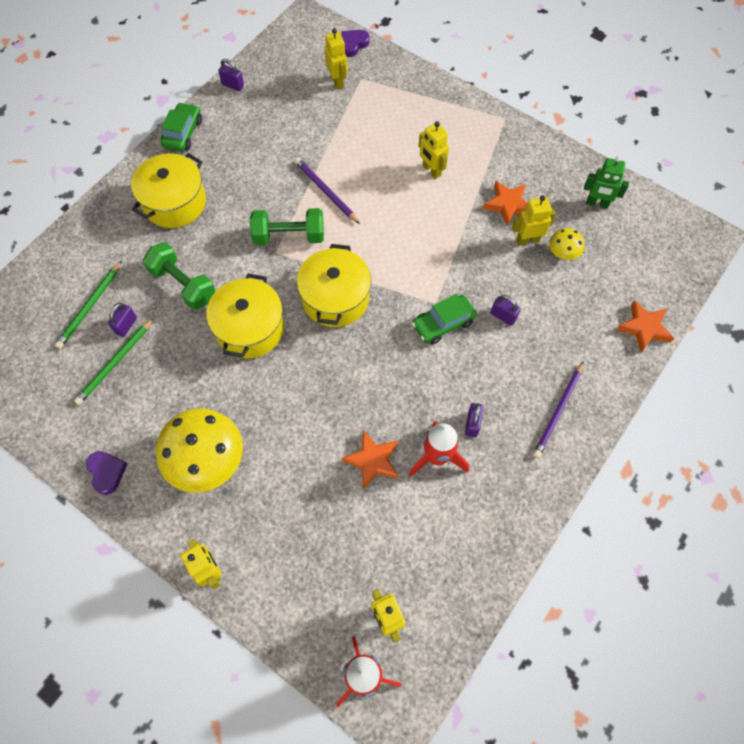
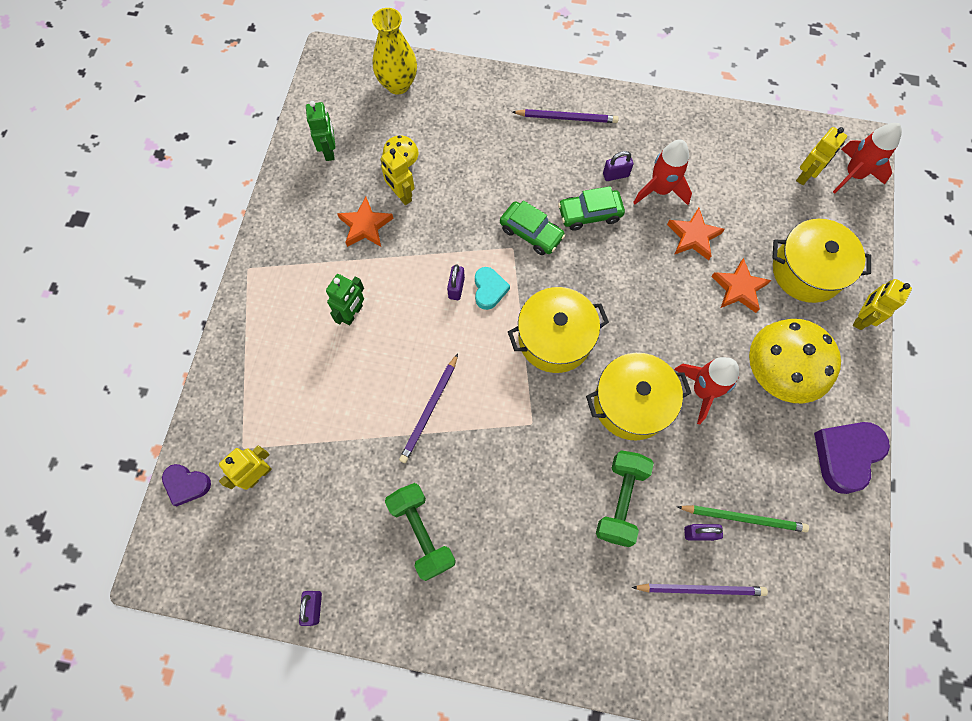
camera: 115 degrees left, 5 degrees up
(90, 306) = (700, 589): green pencil -> purple pencil
(107, 472) = (846, 455): purple heart -> purple heart, size x1.67
(174, 202) = (524, 575): yellow pot -> yellow pot (807, 271)
(183, 133) = (418, 629): green car -> green car (590, 214)
(228, 388) = (702, 390): none -> red rocket
(289, 236) = (505, 420): green dumbbell -> green dumbbell (422, 533)
(404, 269) = (489, 290): none -> turquoise heart
(431, 170) = (353, 313): yellow robot -> green robot
(503, 316) = (497, 187): purple padlock -> purple padlock (456, 288)
(644, 328) = (452, 79): orange star -> orange star (739, 288)
(654, 280) = (398, 84): none -> yellow vase

